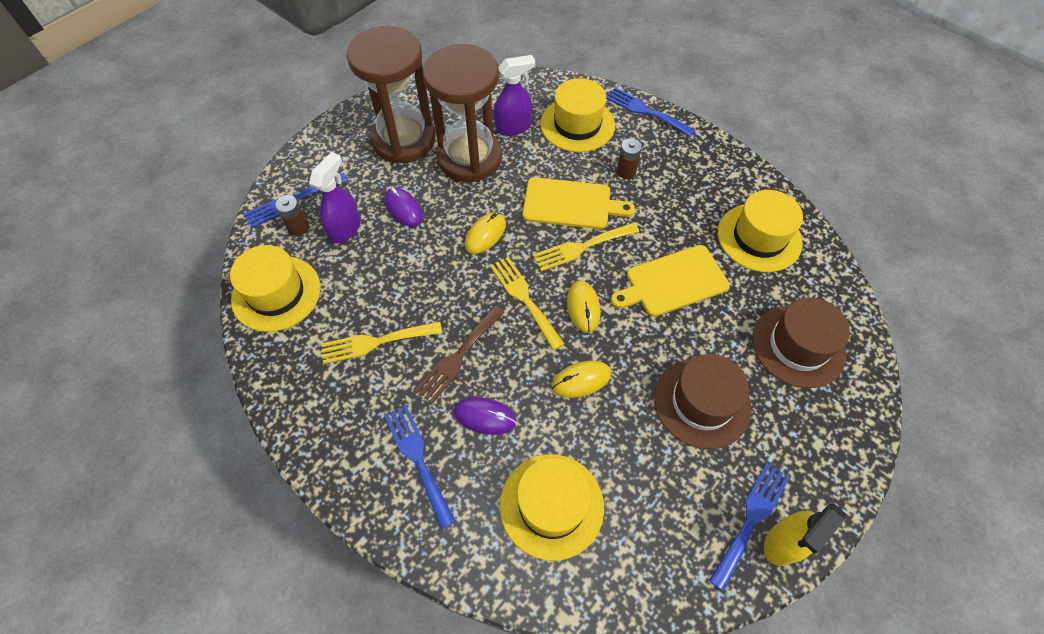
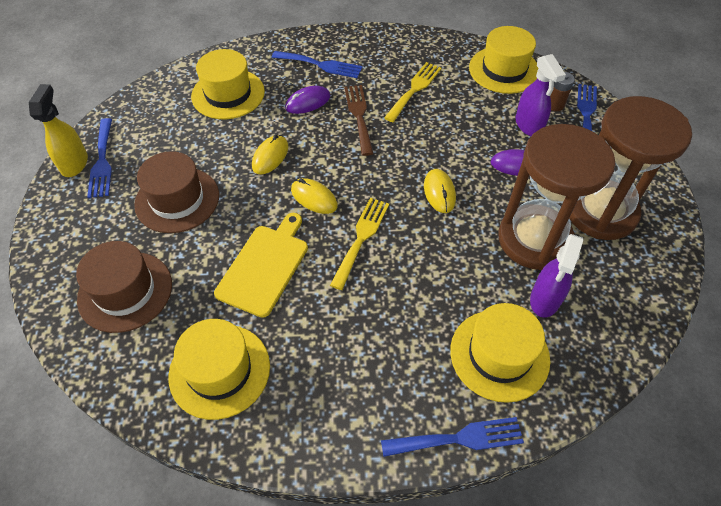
camera: 135 degrees right, 5 degrees down
(524, 298) = (360, 173): yellow fork -> none
(571, 204) = (409, 267): yellow cutting board -> none
(626, 171) = (400, 339): brown battery -> none

